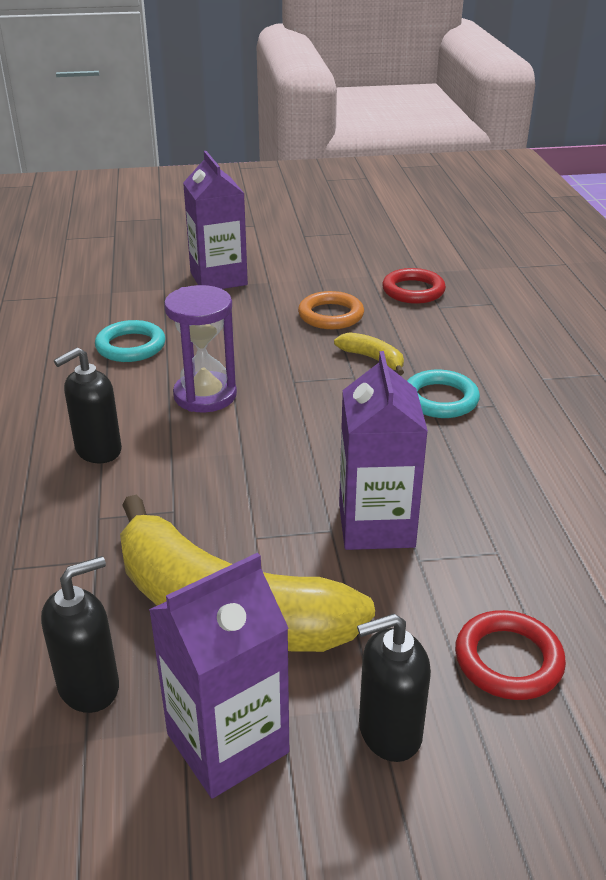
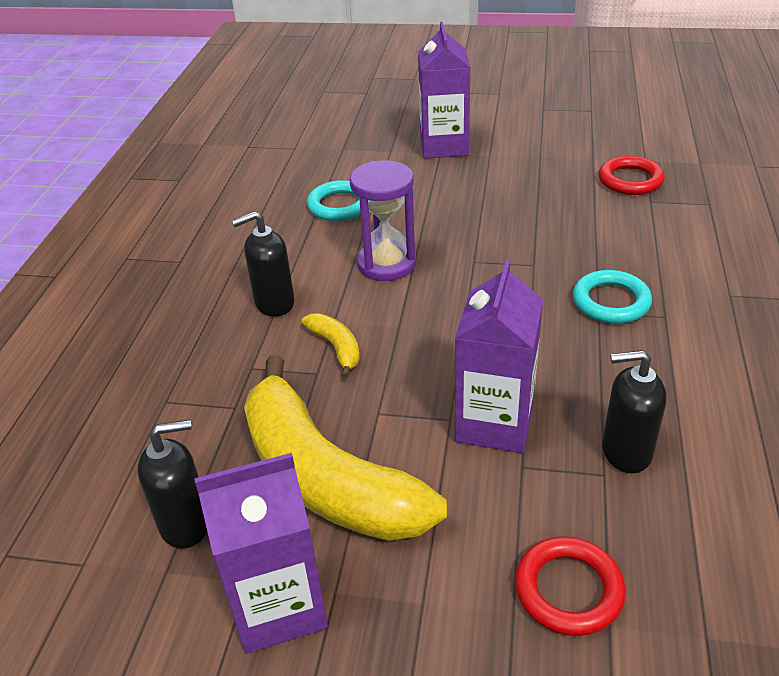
camera: 20 degrees right, 5 degrees up
(331, 315) = (536, 197): orange ring -> none
(373, 359) = (559, 249): yellow banana -> yellow banana (336, 348)
(389, 732) = (424, 633): black soap dispenser -> black soap dispenser (625, 452)

